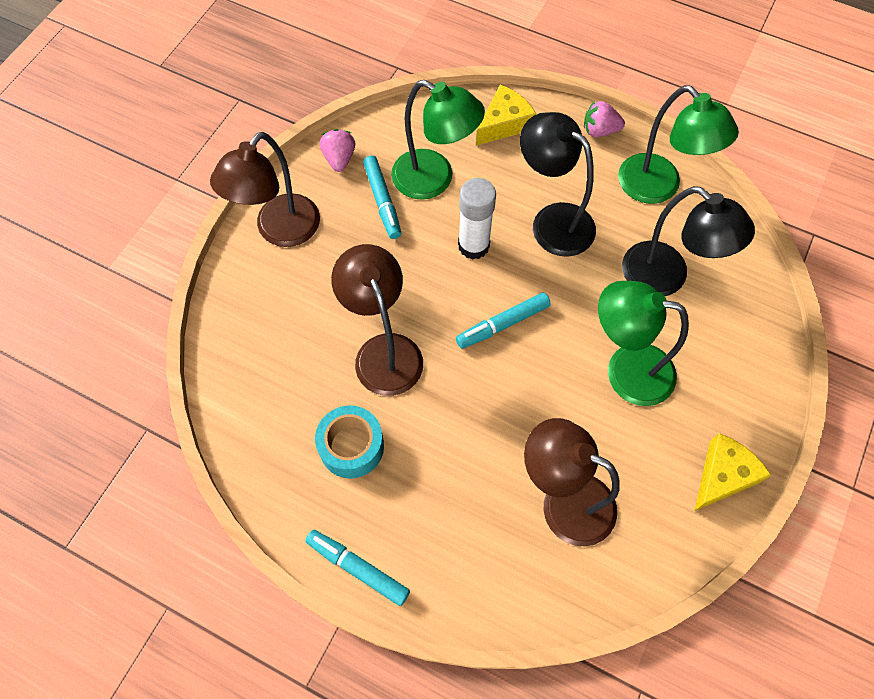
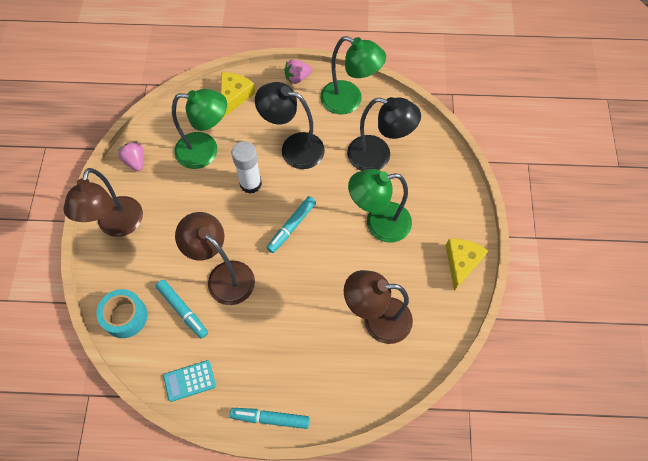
camera: 25 degrees left, 0 degrees up
(277, 469) = (189, 381): none -> turquoise calculator
(351, 446) = (231, 345): turquoise tape -> turquoise tape (125, 316)
(382, 201) = (178, 178): turquoise marker -> turquoise marker (183, 310)

